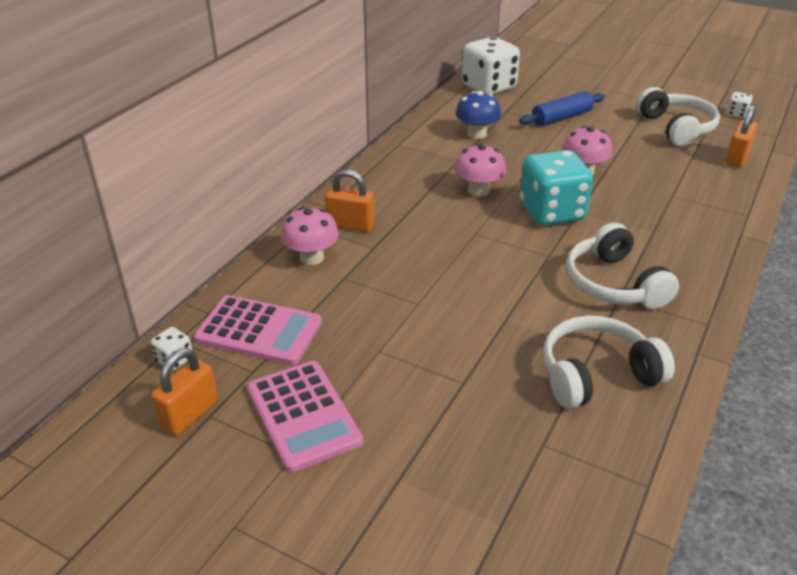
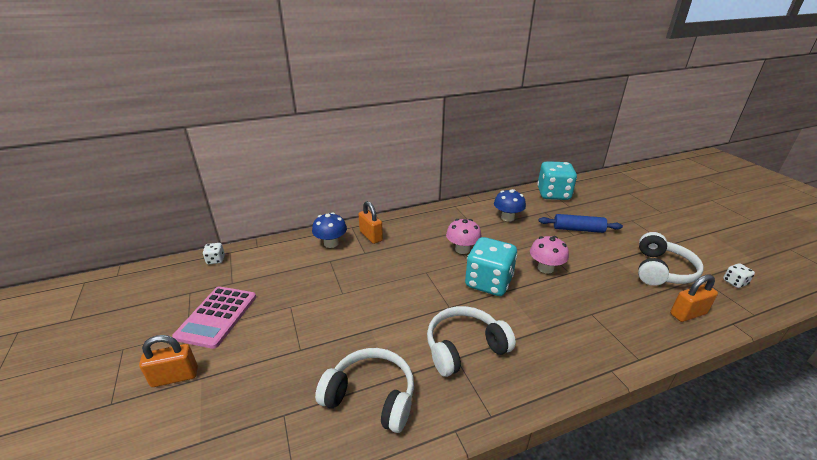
camera: 40 degrees right, 5 degrees down
(189, 414) = (185, 287): orange padlock -> orange padlock (175, 377)
(259, 331) = (261, 266): pink calculator -> none
(311, 257) = (331, 243): pink mushroom -> blue mushroom
(488, 87) = (553, 194): white dice -> turquoise dice
(614, 284) = (464, 348): white headphones -> white headphones turned 45 degrees clockwise

